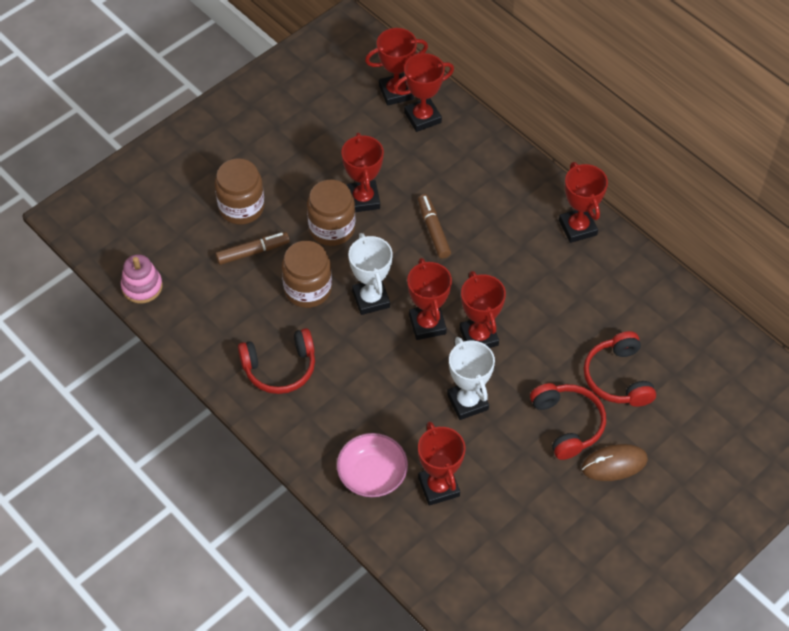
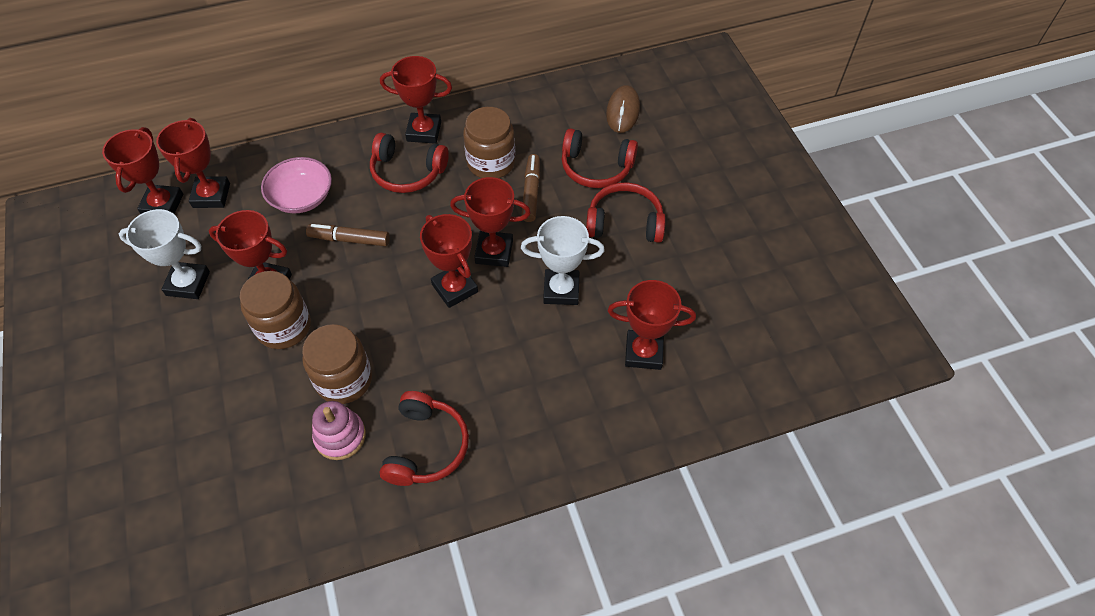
camera: 65 degrees left, 0 degrees up
(142, 286) = (221, 561): pink stacking toy -> pink stacking toy (340, 436)
(241, 207) = (191, 405): brown jar -> brown jar (491, 163)
(253, 252) = (259, 416): brown marker -> brown marker (531, 192)
(371, 299) = (394, 325): white trophy -> white trophy (188, 283)
(372, 474) = (602, 407): pink bowl -> pink bowl (302, 197)
(427, 324) = (454, 288): red trophy -> red trophy turned 45 degrees clockwise
(525, 237) = (407, 172): none -> red headphones
(614, 464) = (682, 206): brown mouse -> brown mouse (623, 111)

